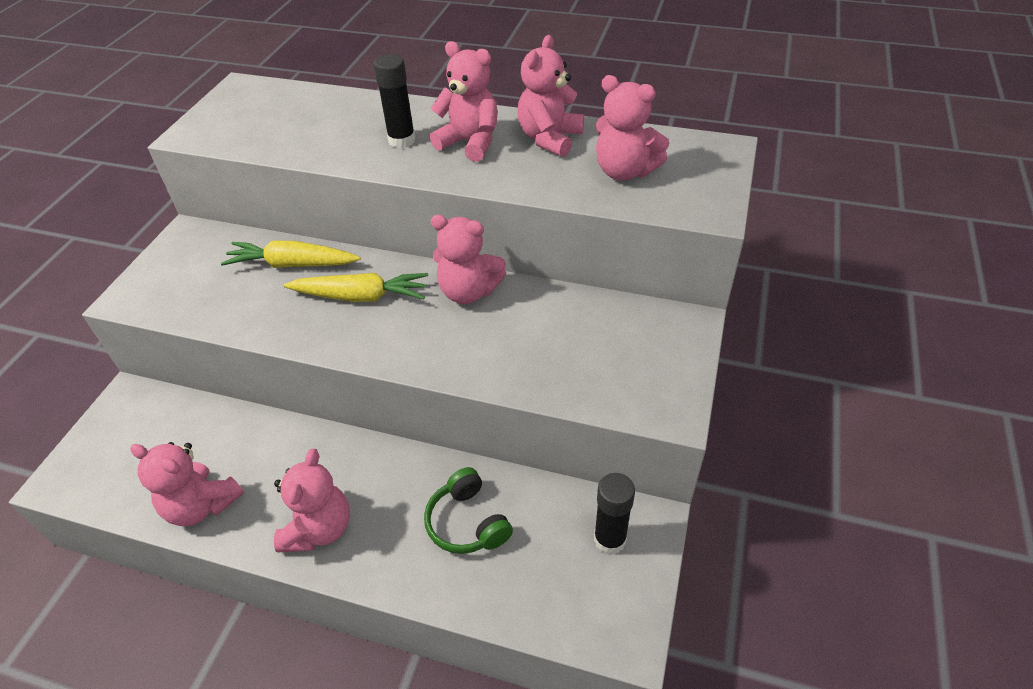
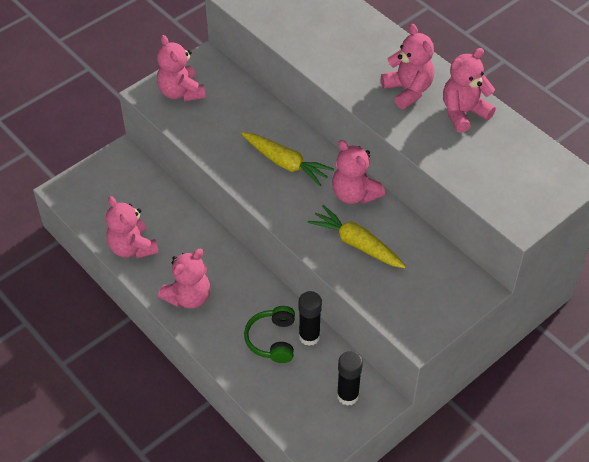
camera: 30 degrees right, 5 degrees up
(292, 264) = (257, 117): yellow carrot -> yellow carrot (356, 243)
(402, 140) = (365, 67): black glue stick -> black glue stick (309, 336)
(624, 171) = (491, 164): pink teddy bear -> pink teddy bear (181, 92)

